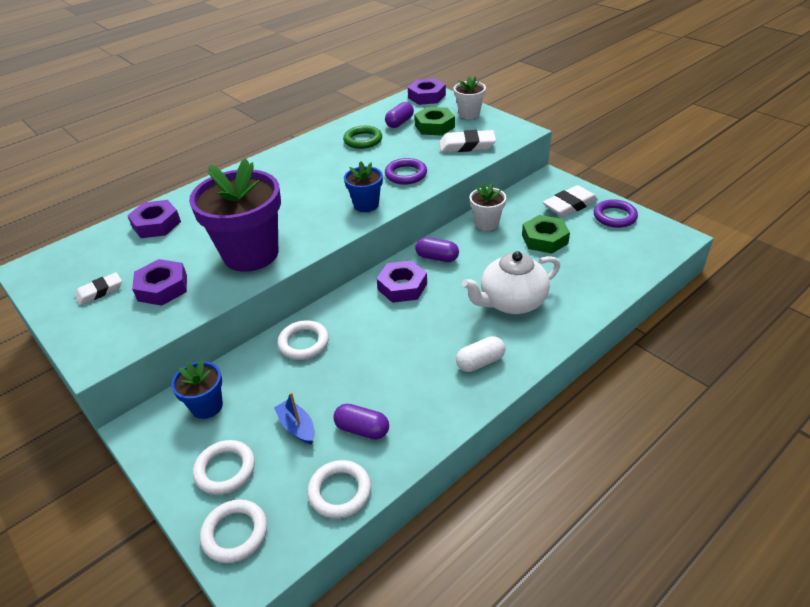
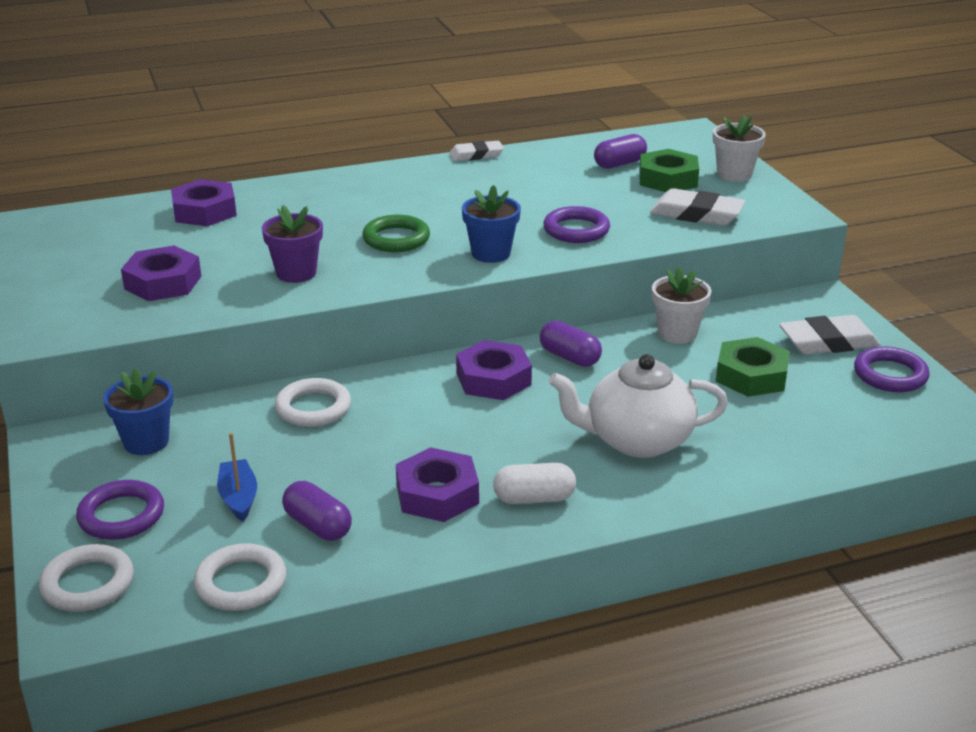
camera: 20 degrees right, 10 degrees down
(100, 291) = (88, 267): white eraser -> white eraser (476, 155)
(225, 470) = (121, 515): white ring -> purple ring
(251, 254) = (296, 273): purple flower pot -> purple flower pot, size x0.49
(363, 140) = (548, 174): green ring -> green ring (396, 239)
(426, 96) = (687, 139): purple nut -> purple nut (437, 494)

